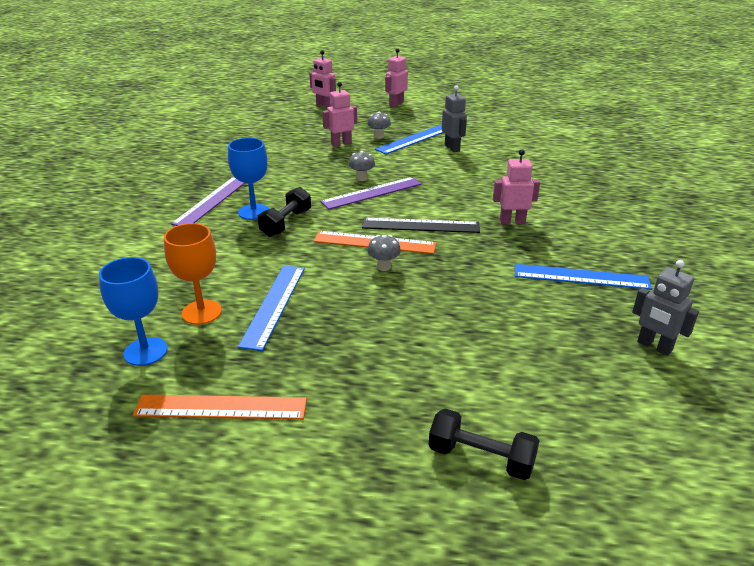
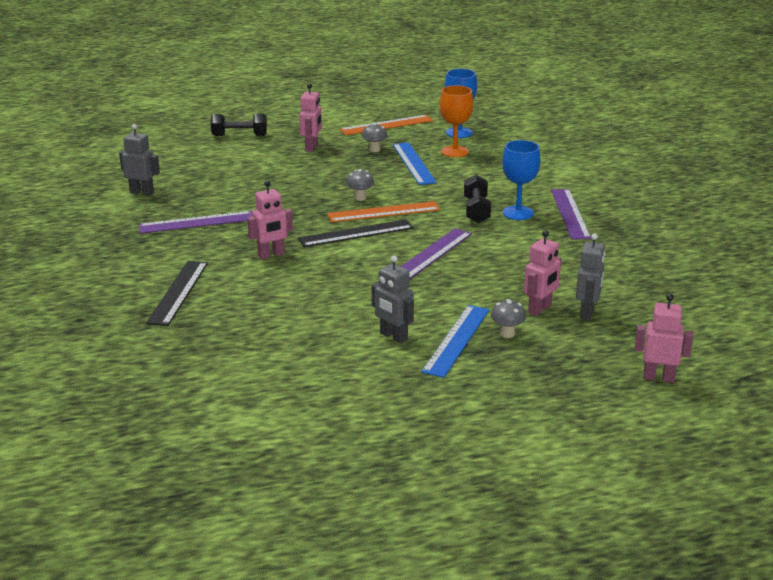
camera: 155 degrees right, 5 degrees down
(315, 137) = (587, 312): none -> grey robot
(361, 178) = (460, 267): grey mushroom -> grey mushroom (374, 150)
(396, 104) = (557, 415): pink robot -> pink robot (311, 147)
(581, 277) = (197, 222): blue ruler -> purple ruler
(604, 206) = (178, 292): none -> black ruler

